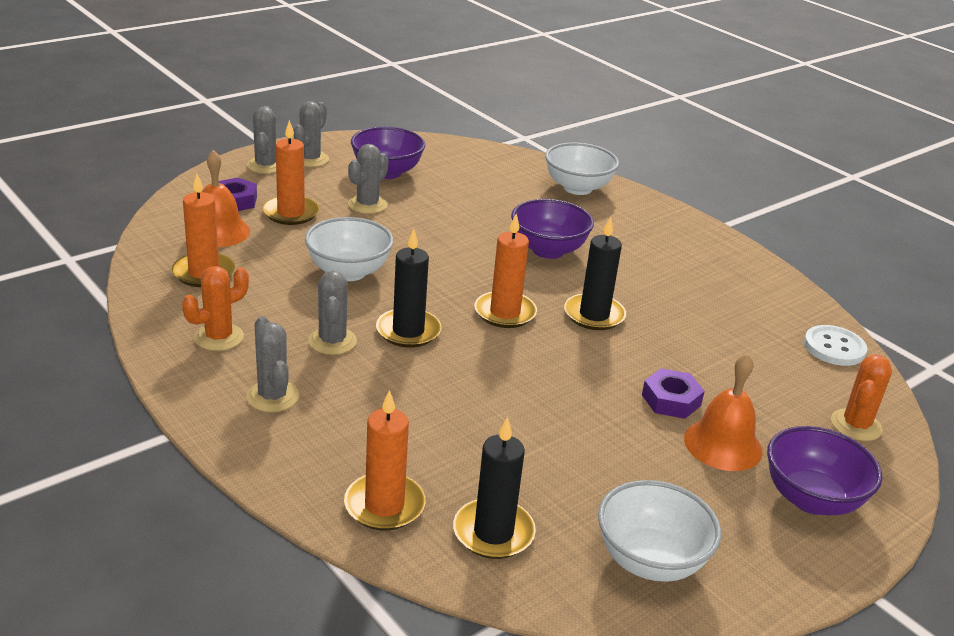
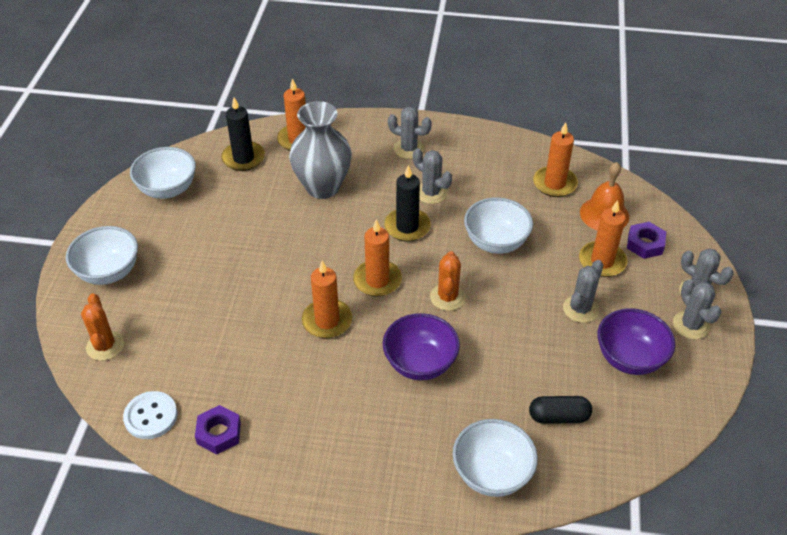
camera: 140 degrees right, 15 degrees up
(219, 337) = (479, 157): orange cactus -> orange cactus (447, 297)
(367, 205) = (580, 309): grey cactus -> grey cactus turned 45 degrees clockwise
(438, 424) = (323, 187): none -> grey vase
(489, 181) = (558, 417): none -> black capsule
(594, 315) = (327, 321): black candle -> orange candle
(671, 400) = (225, 285): purple nut -> purple nut (219, 433)
(723, 444) = (175, 274): orange bell -> none
(811, 499) = (109, 272): purple bowl -> white bowl

